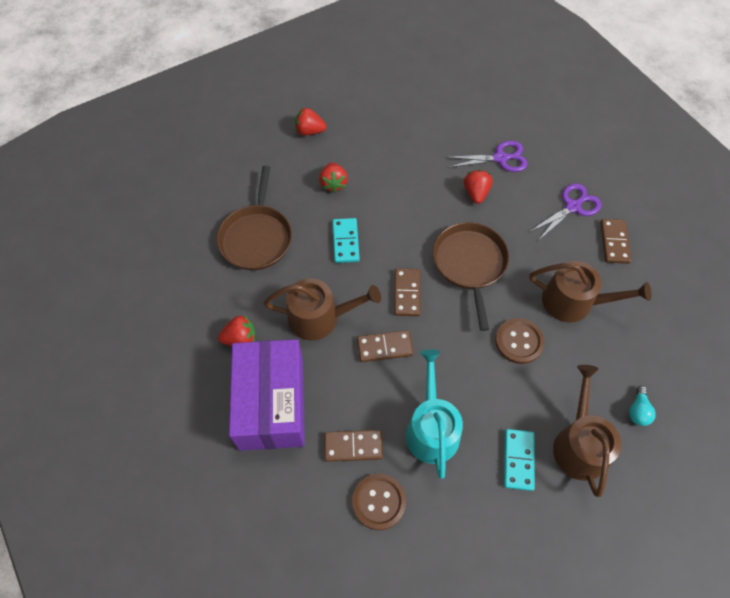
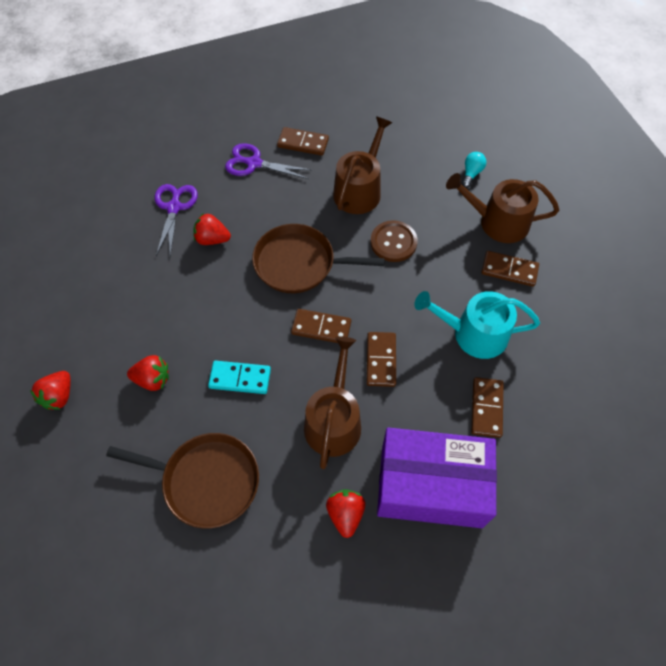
camera: 80 degrees left, 0 degrees up
(378, 502) = (543, 393): brown button -> none
(518, 460) = (509, 270): turquoise domino -> brown domino
(572, 207) = (254, 163): purple scissors -> purple scissors turned 45 degrees counterclockwise
(638, 411) = (471, 173): turquoise light bulb -> turquoise light bulb turned 90 degrees counterclockwise

